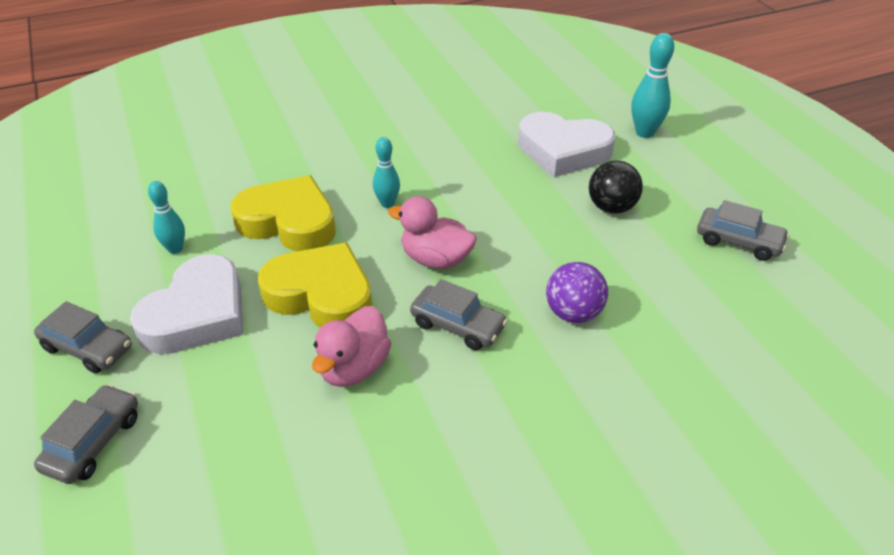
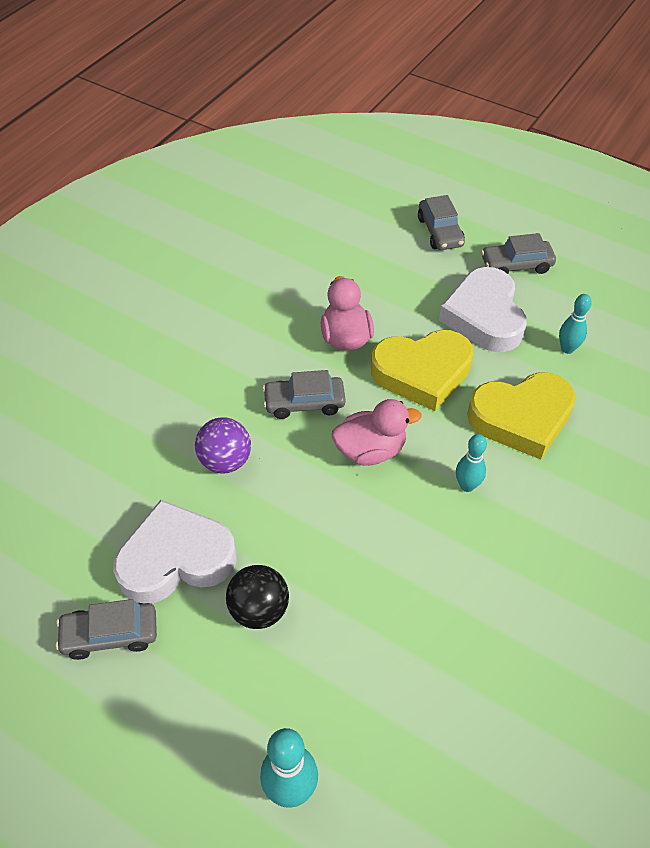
camera: 145 degrees right, 10 degrees up
(563, 151) = (365, 679): white heart -> white heart (176, 559)

